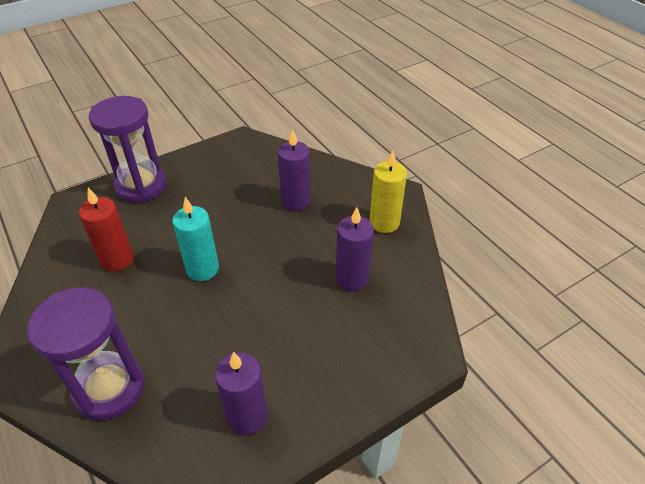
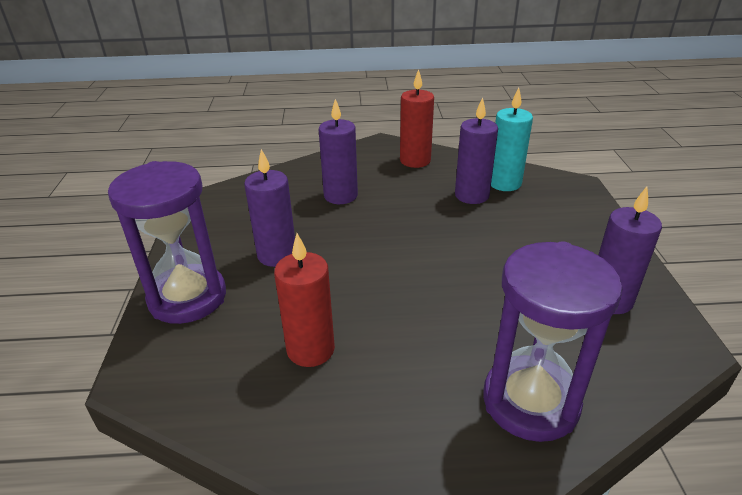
camera: 60 degrees left, 10 degrees down
(202, 203) = (277, 255): none -> purple candle
(202, 269) = (387, 281): turquoise candle -> turquoise candle (504, 183)
(384, 222) = (415, 160): yellow candle -> red candle

